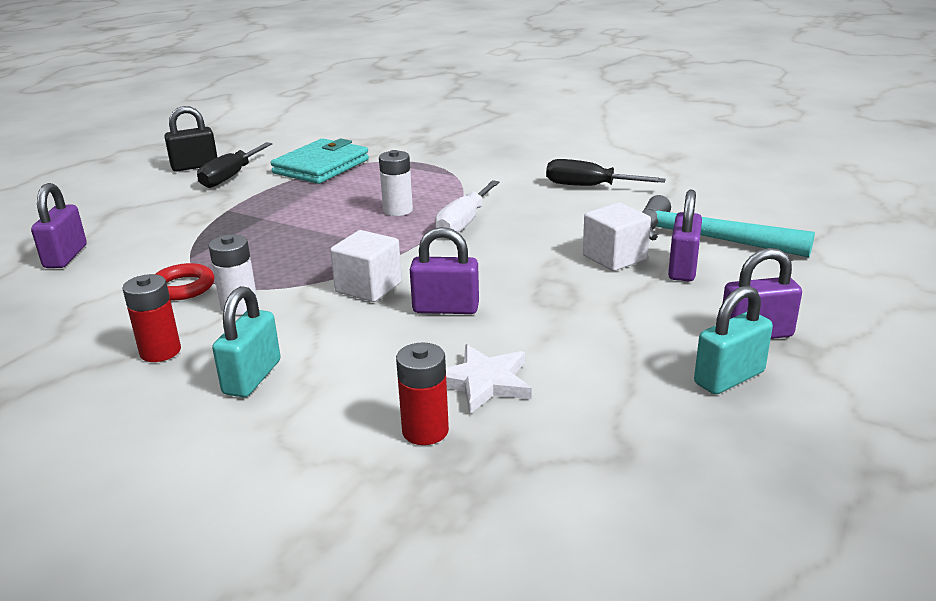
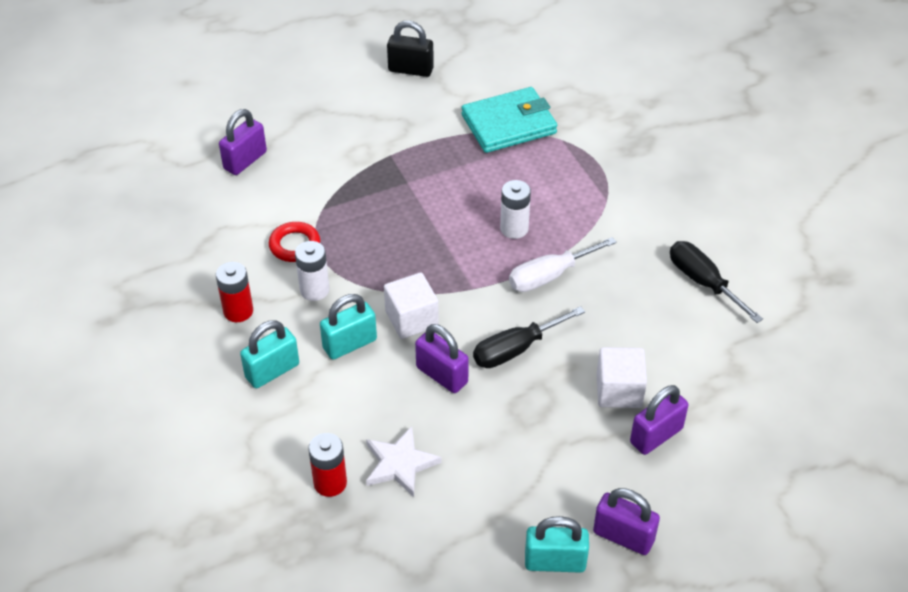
camera: 35 degrees right, 20 degrees up
(230, 177) = (426, 103): black screwdriver -> black screwdriver (515, 349)
(322, 325) = (349, 344): none -> turquoise padlock
(707, 238) = (720, 412): turquoise hammer -> none

